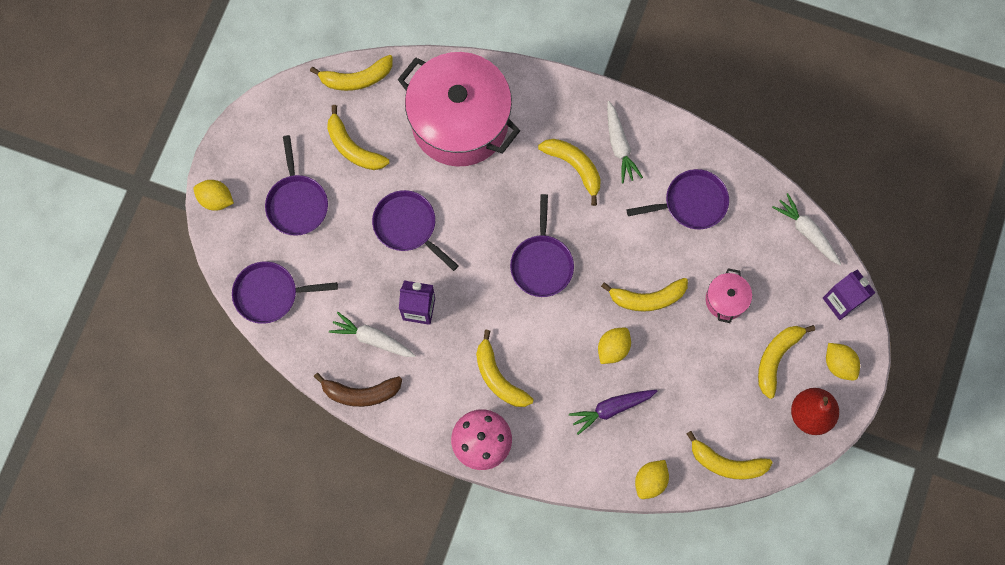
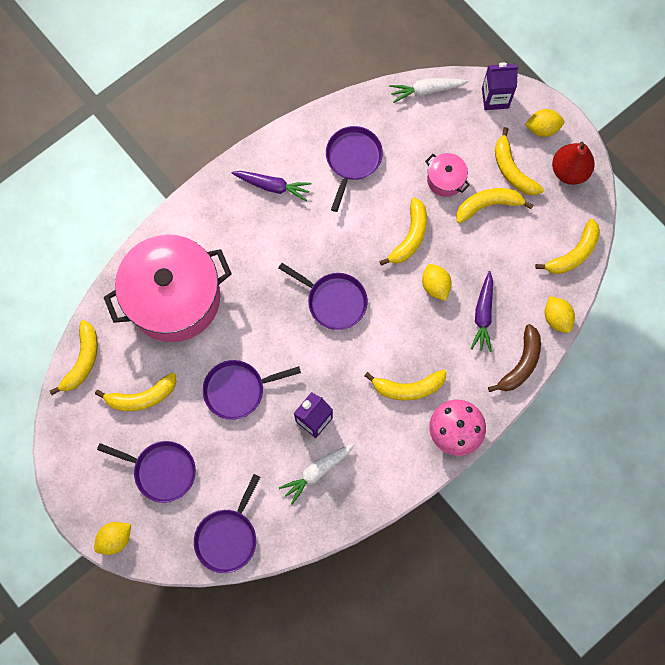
camera: 60 degrees left, 0 degrees up
(360, 393) = (357, 507): brown banana -> brown banana (520, 364)
(574, 167) = (269, 230): yellow banana -> yellow banana (488, 205)
(619, 145) = (272, 186): white carrot -> purple carrot

